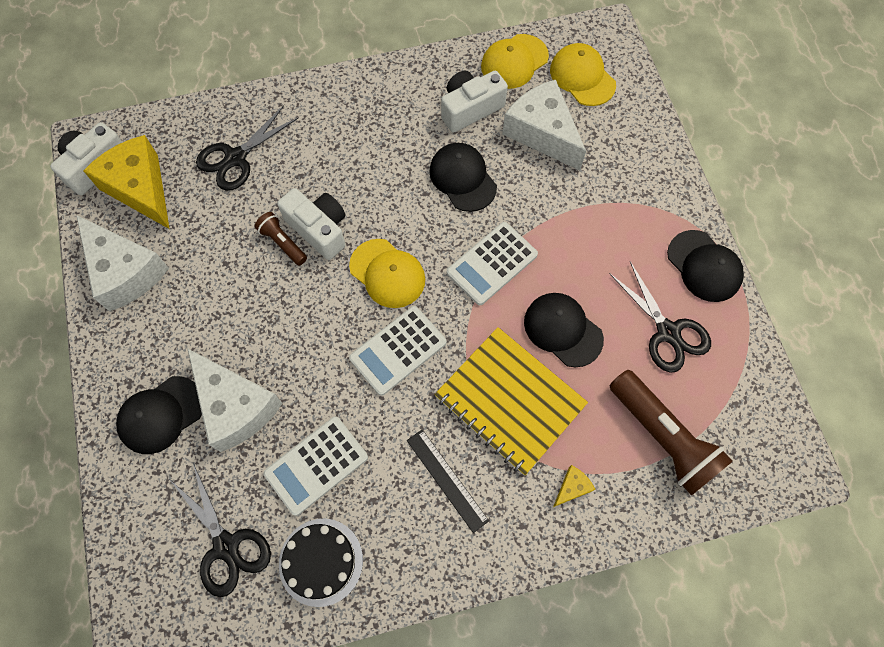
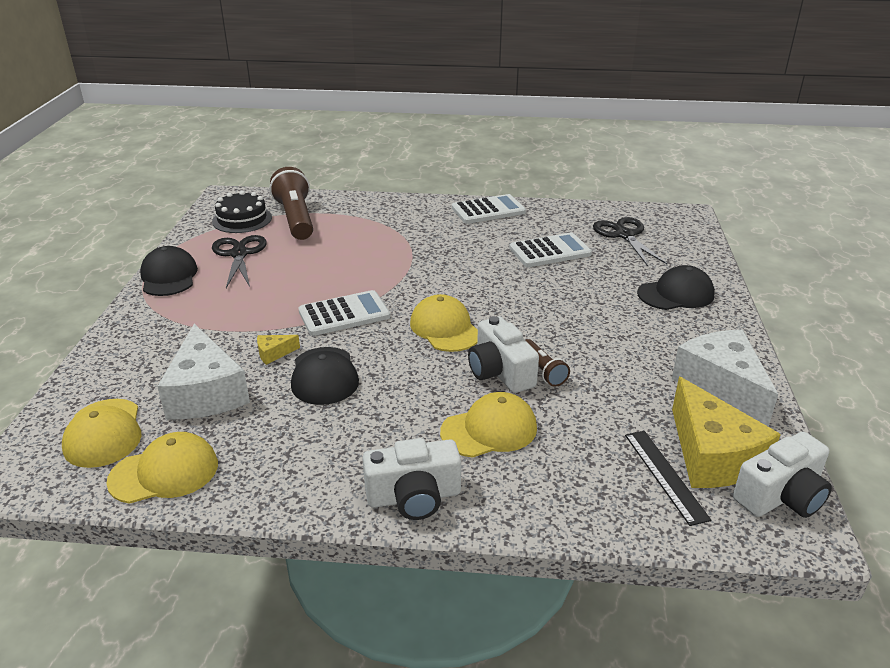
camera: 160 degrees left, 35 degrees down
(236, 158) = (583, 457): black scissors -> none
(236, 406) = (609, 286): white cheese -> none
(310, 163) = (489, 430): none -> yellow cap
(321, 561) = (558, 220): black cake -> black cake (242, 219)
(398, 350) = (460, 286): white calculator -> white calculator (488, 210)
(447, 479) = (456, 230): black ruler -> black ruler (665, 475)
(470, 109) = (264, 435): white camera -> white camera (414, 497)
(509, 401) = (388, 249): yellow notebook -> none
(562, 330) = (318, 270): black cap -> none
(572, 487) = (374, 214): yellow cheese -> yellow cheese (274, 353)

